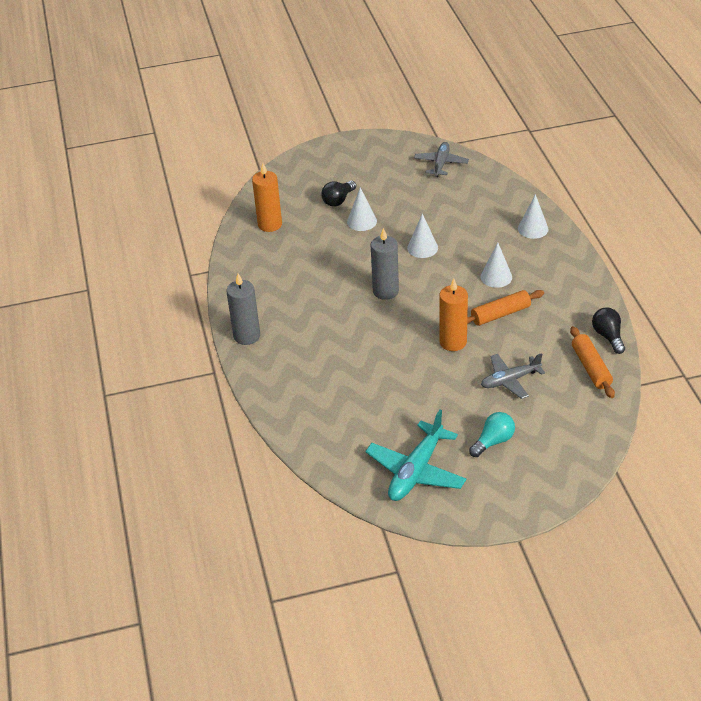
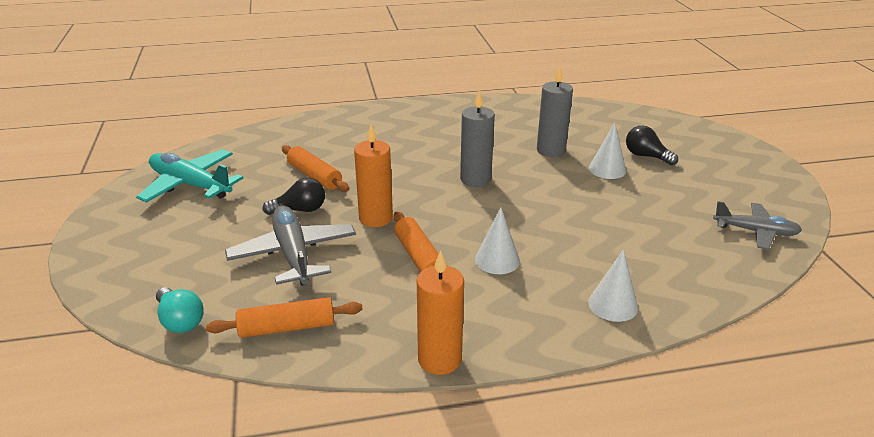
camera: 90 degrees right, 10 degrees down
(247, 336) = (418, 109): grey candle -> grey candle (551, 150)
(270, 224) = (592, 119): orange candle -> orange candle (439, 359)
(390, 389) = (314, 176): none -> orange rolling pin
(422, 248) = (558, 207): white cone -> none
(493, 441) = (200, 234): turquoise light bulb -> turquoise light bulb (180, 321)
(510, 380) = (293, 254): grey plane -> grey plane, size x1.51
(608, 336) = (346, 355): black light bulb -> black light bulb (300, 210)

